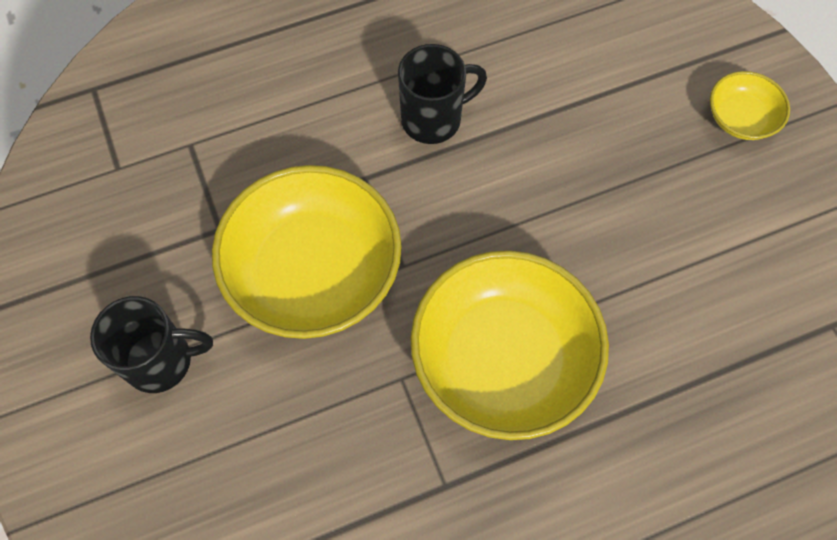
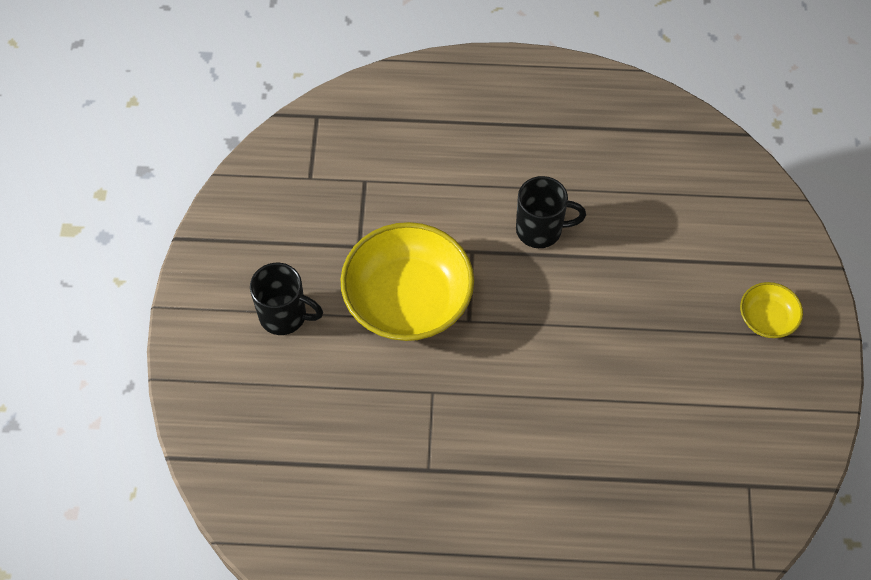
camera: 25 degrees right, 5 degrees down
(503, 359) = (506, 409): yellow bowl -> none

